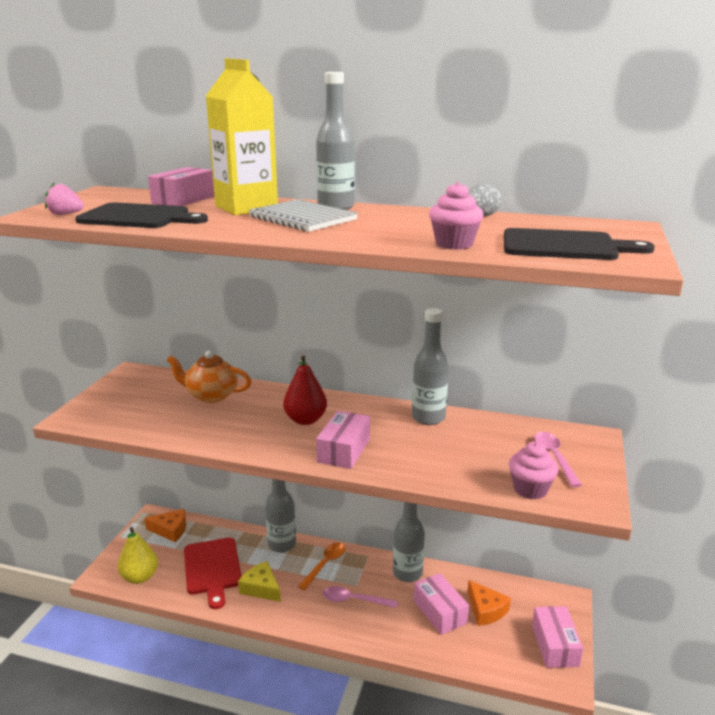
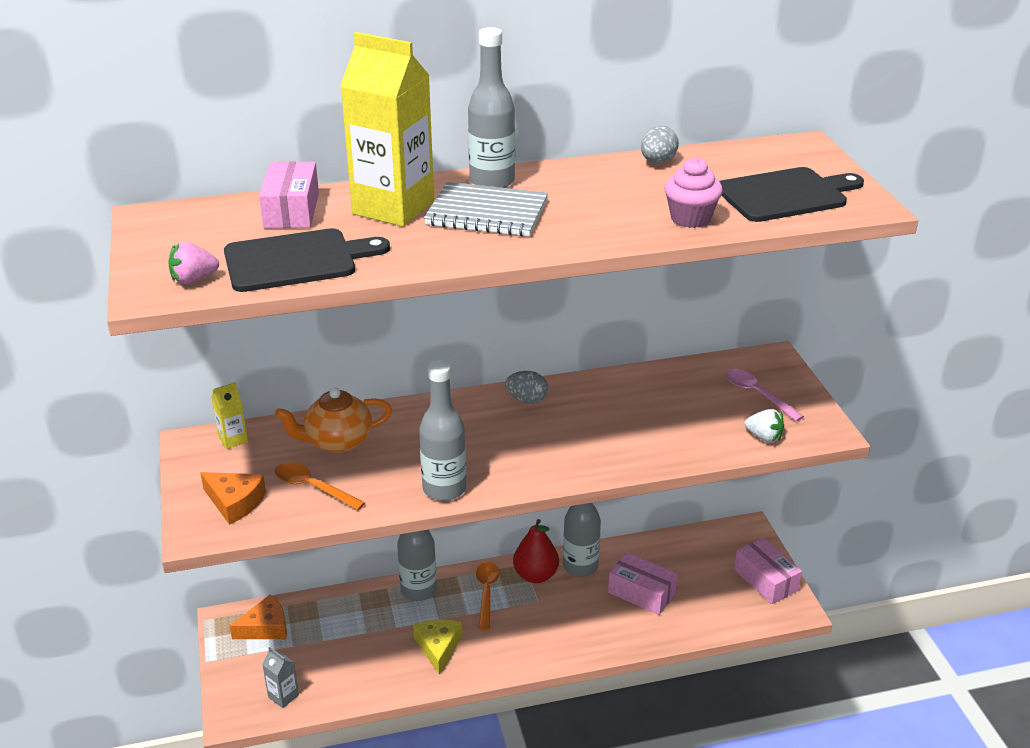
camera: 30 degrees left, 10 degrees up
(140, 577) = (283, 696): yellow pear -> grey carton
(154, 377) = (233, 440): none -> yellow carton
(164, 416) = (312, 487): none -> orange spoon
(212, 568) = (362, 650): red cutting board -> none
(261, 588) = (438, 647): yellow cheese -> yellow cheese turned 75 degrees clockwise
(305, 420) = (481, 436): red pear -> red pear (535, 575)
(344, 450) = (558, 458): pink box -> none
(353, 600) = (548, 617): pink spoon -> none
(363, 408) = (527, 400): none -> grey egg
(428, 418) = (604, 389): grey bottle -> grey bottle (444, 489)
(486, 610) = (683, 572): orange cheese -> orange cheese (235, 502)
(530, 489) = (764, 437): pink cupcake -> white strawberry

